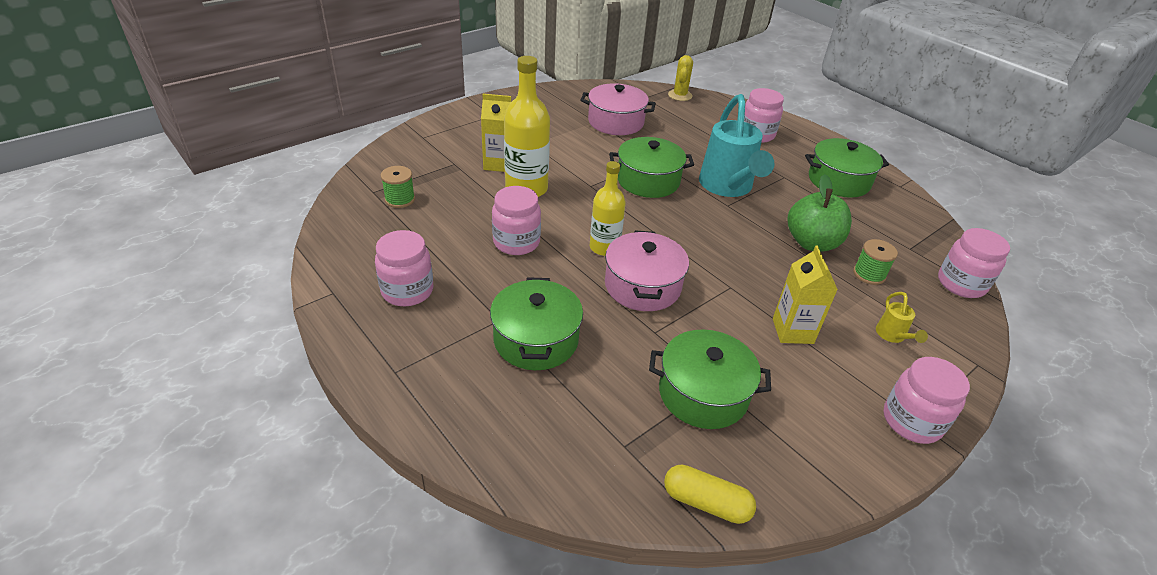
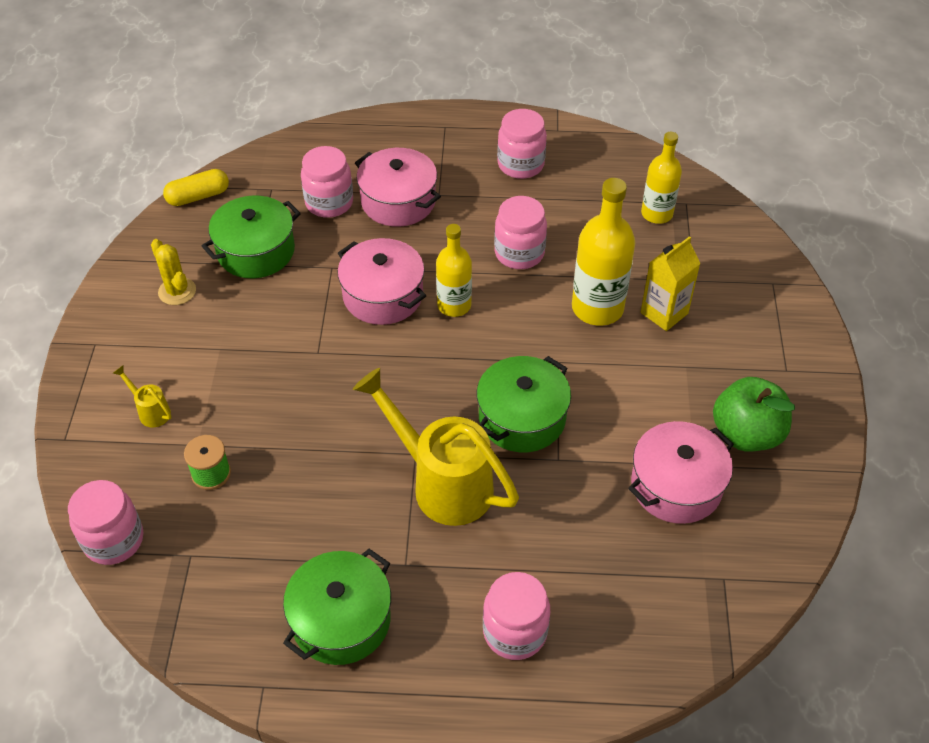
camera: 135 degrees right, 10 degrees up
(400, 199) = (657, 214): green spool -> yellow bottle
(536, 339) = (398, 201): green pot -> pink pot
(680, 95) = (697, 634): yellow cactus -> yellow cactus (177, 291)
(728, 188) = (441, 482): turquoise watering can -> yellow watering can
(792, 331) = (234, 349): yellow carton -> none
(811, 243) = (293, 471): green apple -> green apple (746, 434)
(911, 421) = (99, 341): pink jar -> pink jar (329, 203)

